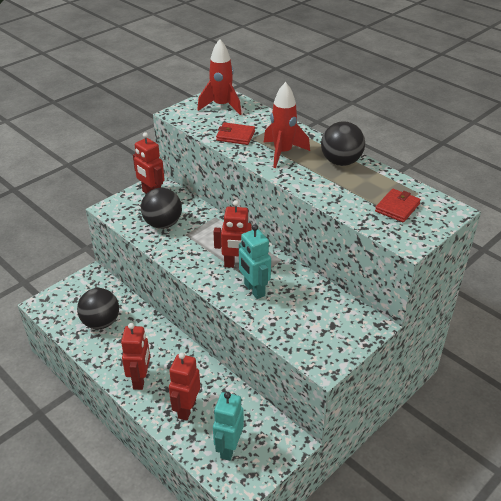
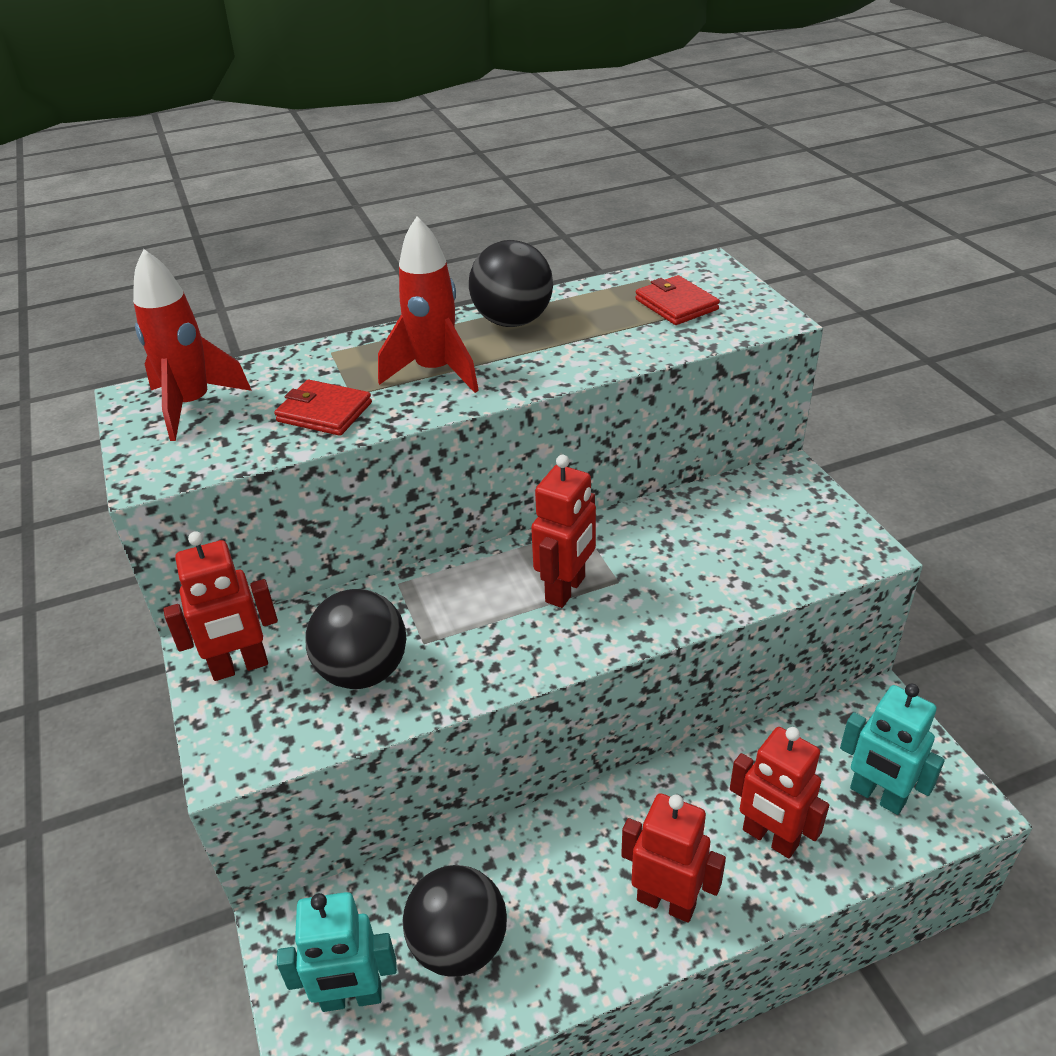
camera: 65 degrees left, 0 degrees up
(235, 136) = (324, 412): red wallet -> red wallet turned 75 degrees clockwise
(254, 290) = (648, 584): turquoise robot -> turquoise robot (352, 997)

